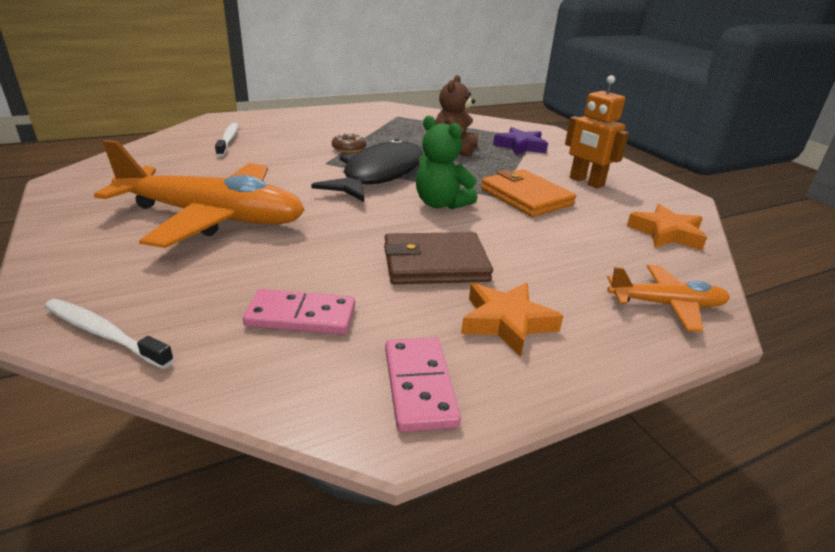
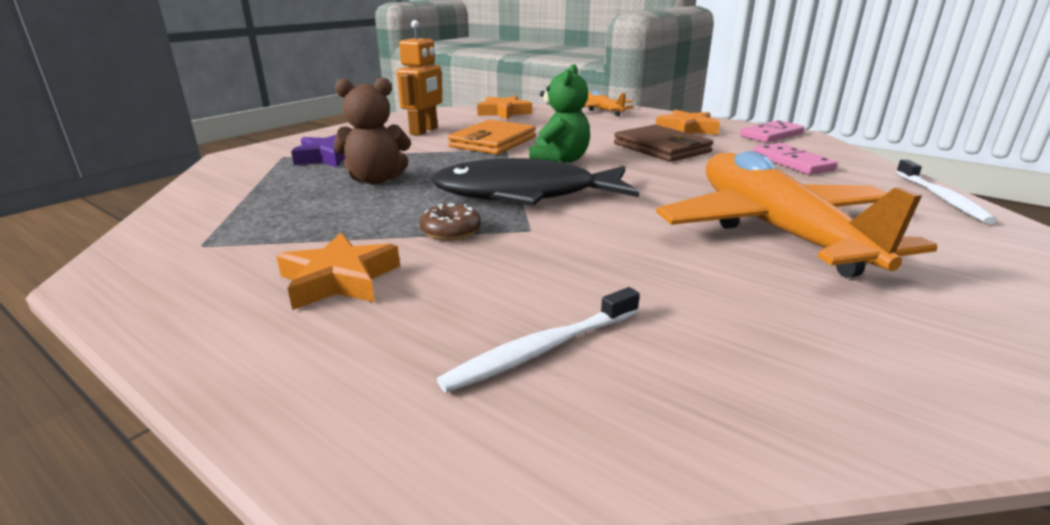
camera: 115 degrees left, 5 degrees down
(329, 127) = (339, 280): none -> orange star

